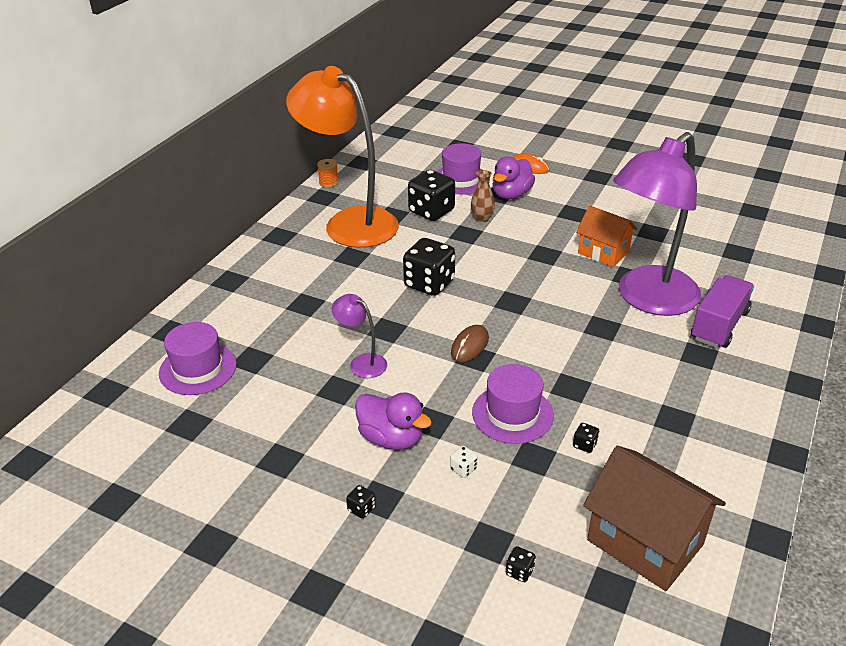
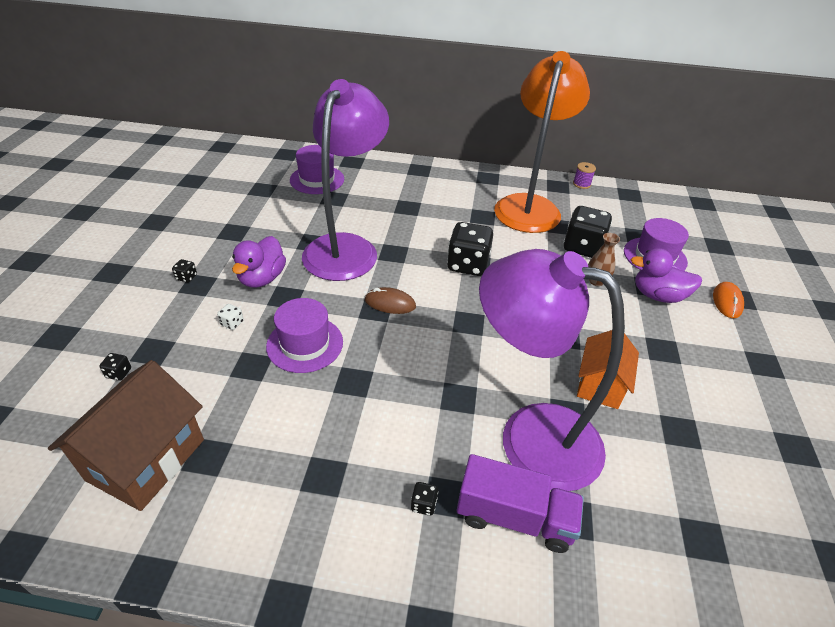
camera: 70 degrees right, 5 degrees up
(328, 182) = (581, 184): orange spool -> purple spool
(362, 362) = (346, 247): purple lamp -> purple lamp, size x2.39
(584, 445) = (272, 400): black dice -> black dice (423, 504)

